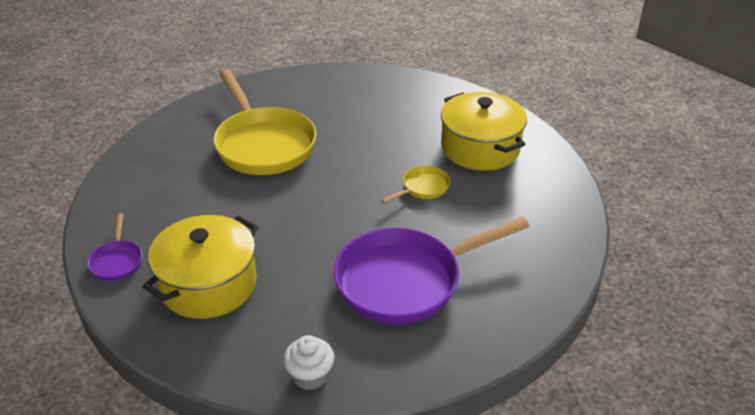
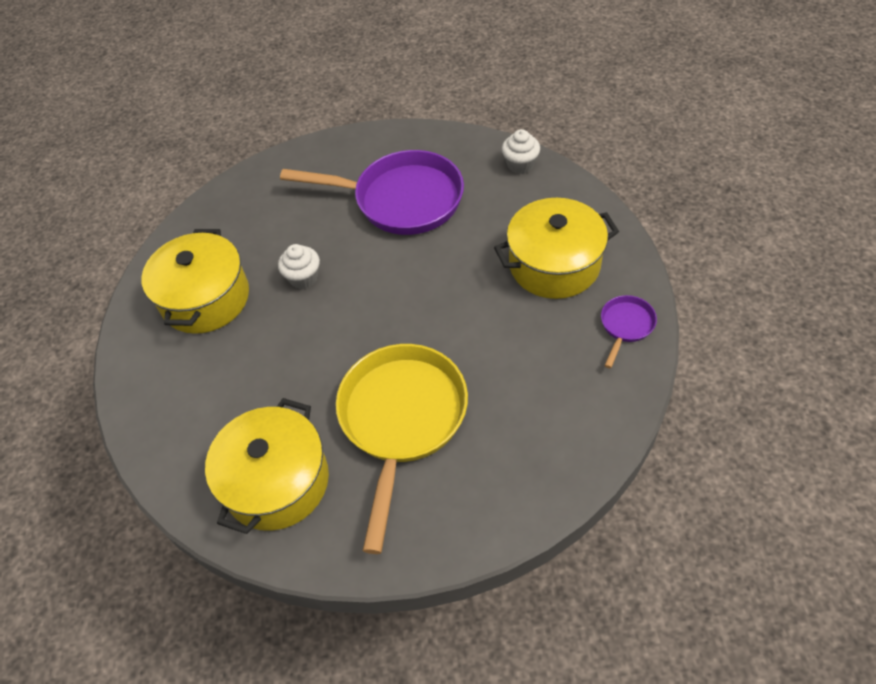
camera: 140 degrees left, 15 degrees up
(317, 95) = (277, 481): none -> yellow pot
(423, 188) = (303, 278): yellow pan -> white cupcake

